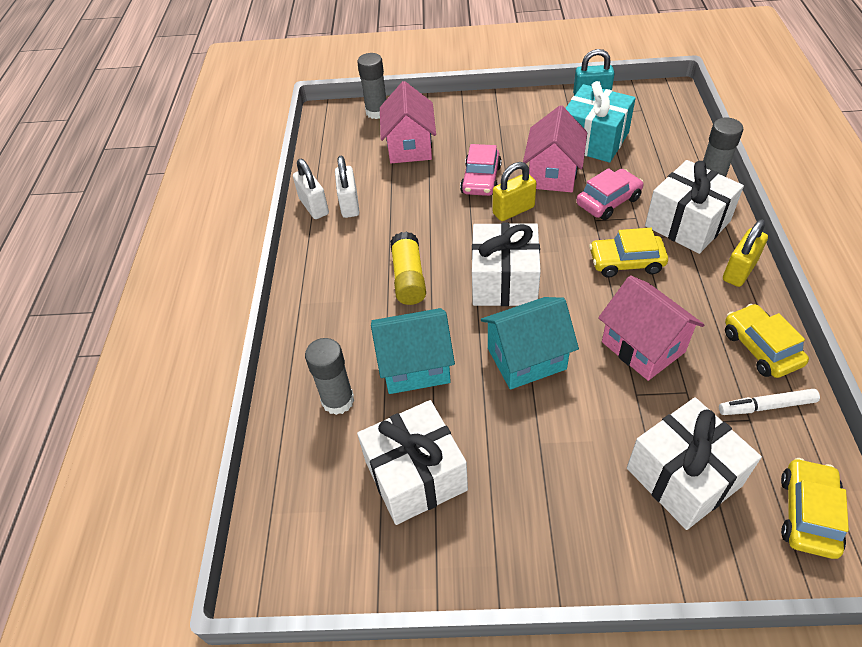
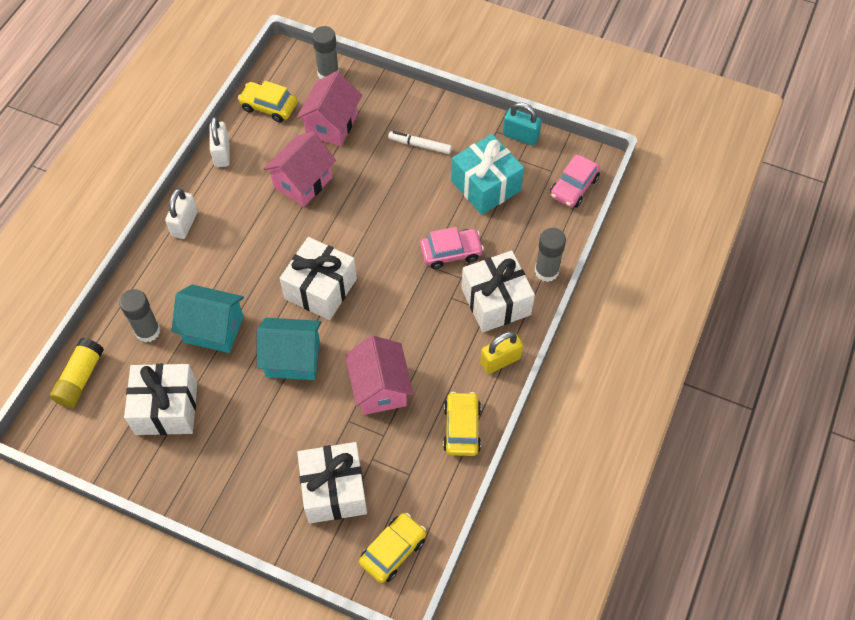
camera: 20 degrees right, 10 degrees up
(349, 204) = (250, 164): white padlock -> white padlock (184, 224)
(408, 278) = (253, 253): yellow glue stick -> yellow glue stick (80, 378)
(481, 180) = (366, 185): pink car -> pink car (573, 187)
(513, 210) = (371, 227): yellow padlock -> none
(553, 174) = (427, 206): pink house -> pink house (303, 182)
(626, 262) = (422, 314): yellow car -> yellow car (269, 106)
(766, 406) = (428, 471): white marker -> white marker (420, 145)

